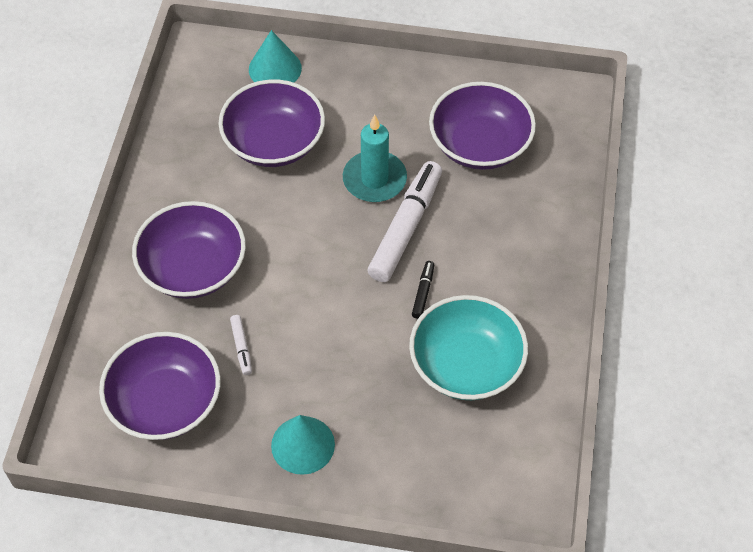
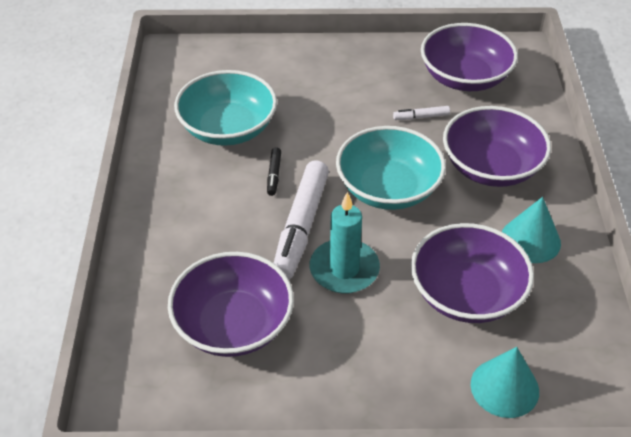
camera: 170 degrees right, 10 degrees down
(241, 347) = (421, 117): white marker -> white marker turned 75 degrees counterclockwise
(303, 445) = (349, 67): turquoise cone -> turquoise cone (530, 240)
(308, 258) = (388, 188): none -> turquoise bowl

